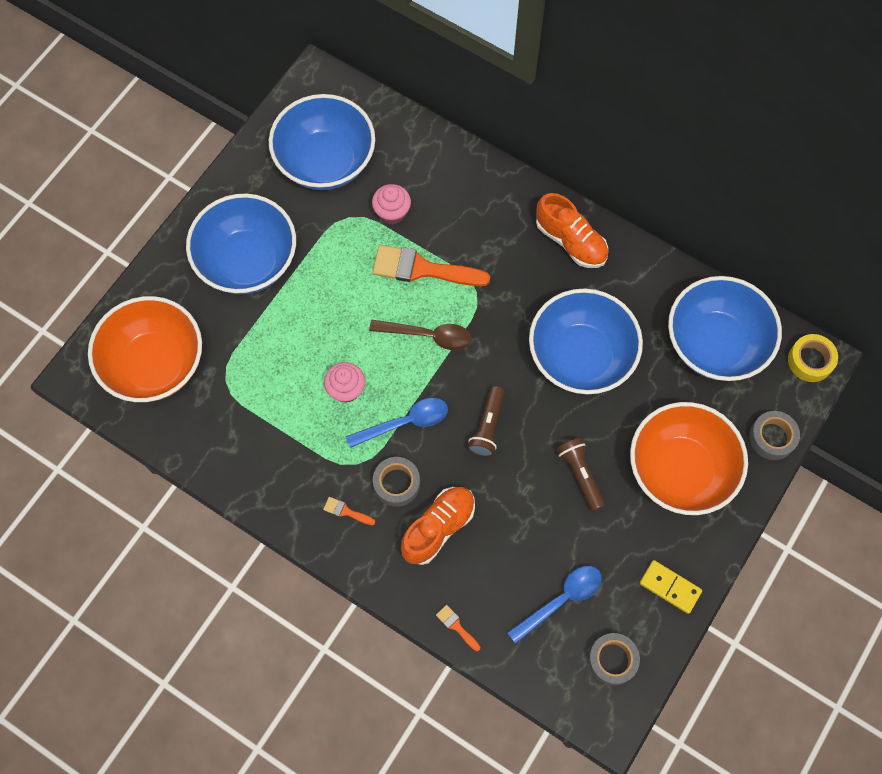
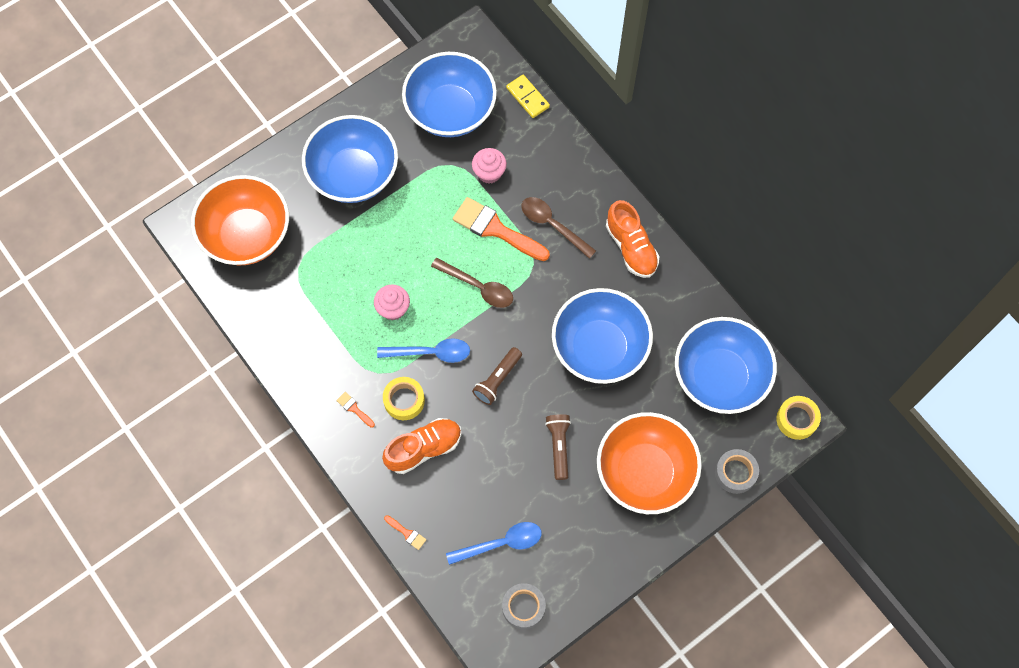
camera: 20 degrees right, 0 degrees up
(396, 483) = (404, 400): grey tape -> yellow tape
(456, 626) = (407, 533): orange brush -> orange brush turned 150 degrees clockwise
(480, 245) = (552, 225): none -> brown spoon
(670, 587) = (596, 566): yellow domino -> yellow domino (527, 97)

